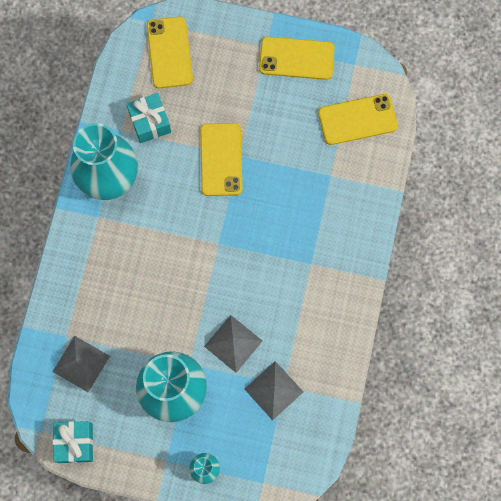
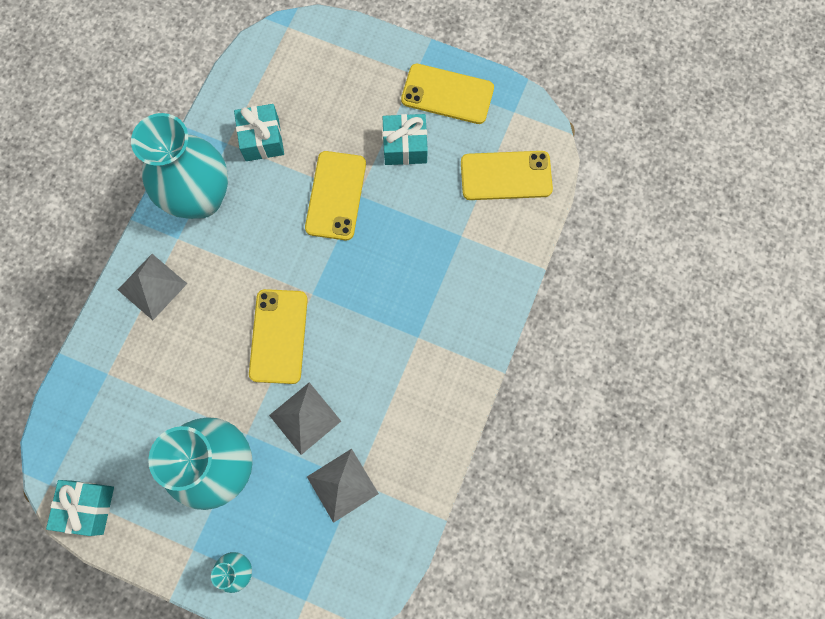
camera: 10 degrees right, 0 degrees up
(81, 363) = (118, 410): grey pyramid -> grey pyramid (152, 286)
(169, 52) = (301, 64): yellow phone -> yellow phone (278, 336)
(270, 108) = (405, 146): none -> turquoise gift

